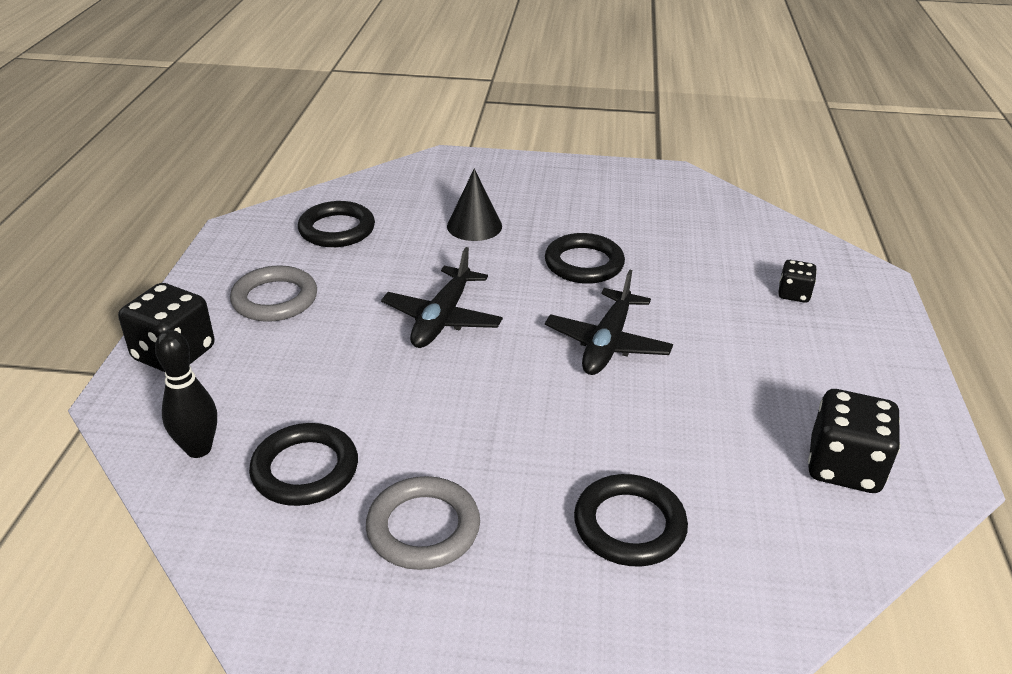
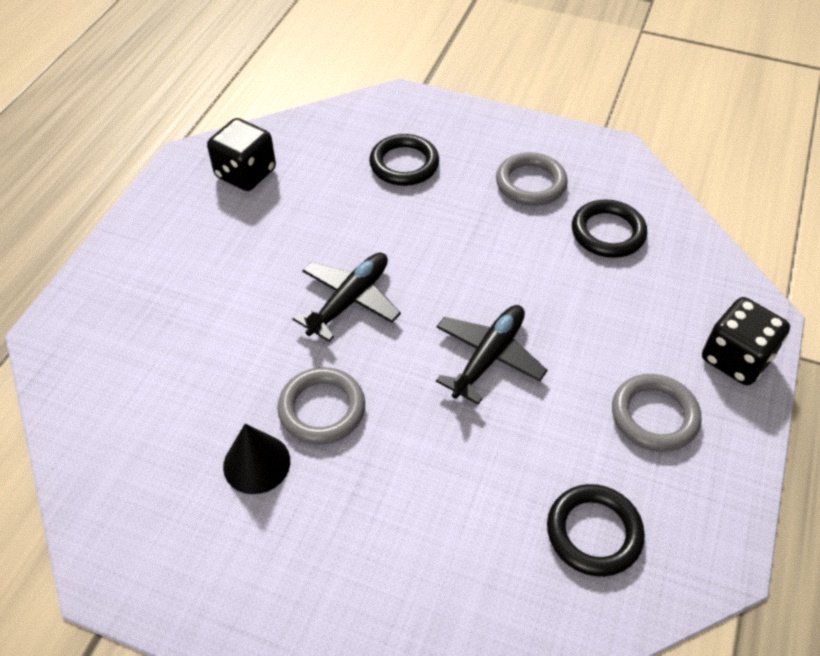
camera: 165 degrees left, 15 degrees up
(198, 449) = (687, 261): black bowling pin -> none
(474, 226) = (422, 505): black cone -> black cone (256, 463)
(584, 264) = (322, 409): black ring -> grey ring
(793, 294) = (144, 326): black dice -> none

